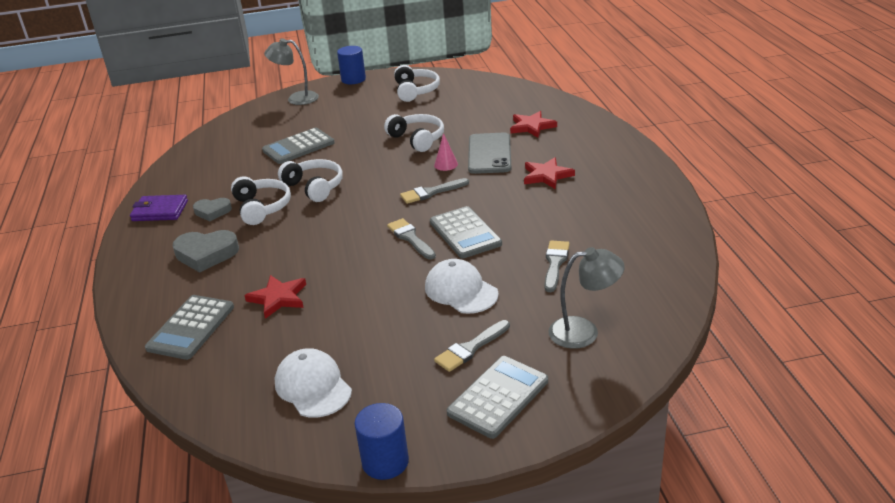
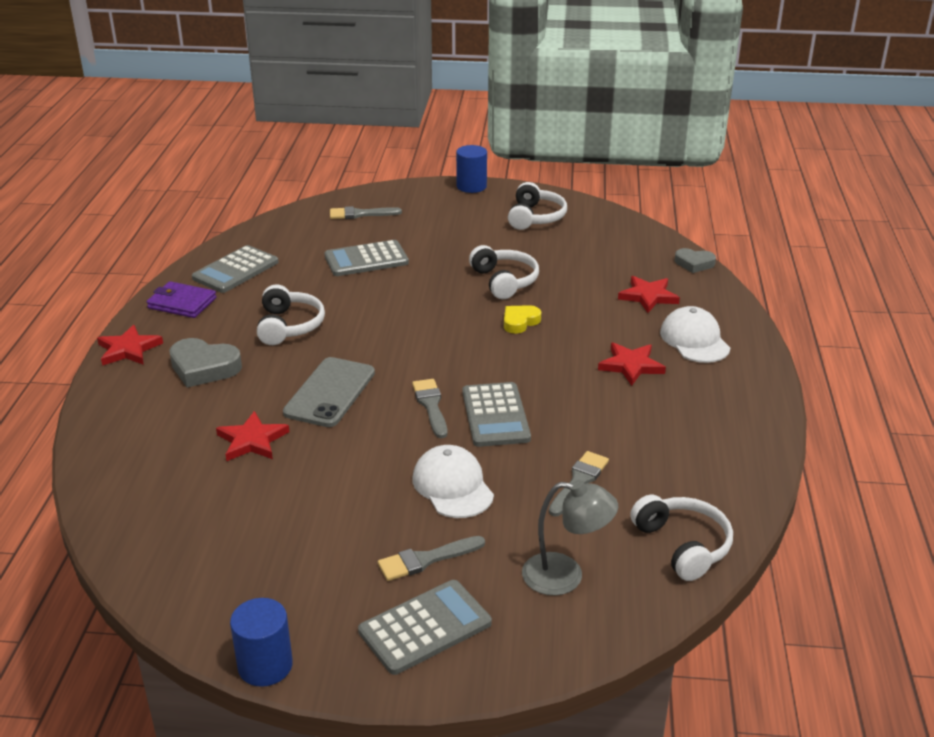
camera: 15 degrees right, 0 degrees up
(132, 255) = (128, 349): none -> red star
(191, 327) = (147, 450): grey calculator -> grey calculator (235, 270)
(212, 212) = (235, 318): grey heart -> grey heart (694, 263)
(296, 98) = (394, 197): grey lamp -> none
(313, 386) = (235, 555): white cap -> white cap (694, 340)
(314, 187) = (358, 314): white headphones -> white headphones (683, 545)
(431, 192) = (485, 354): grey brush -> grey brush (361, 214)
(446, 164) = (520, 322): pink cone -> yellow heart
(489, 154) = (578, 320): grey phone -> grey phone (330, 392)

